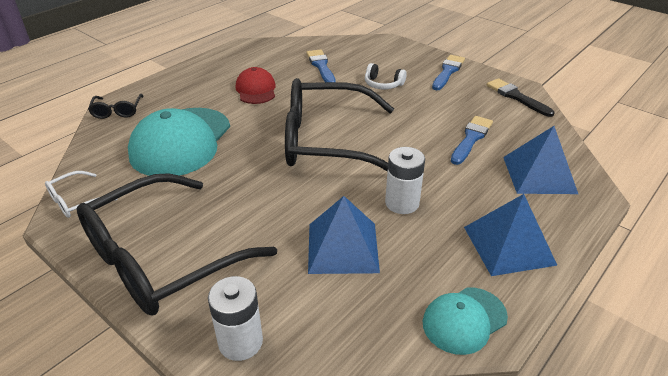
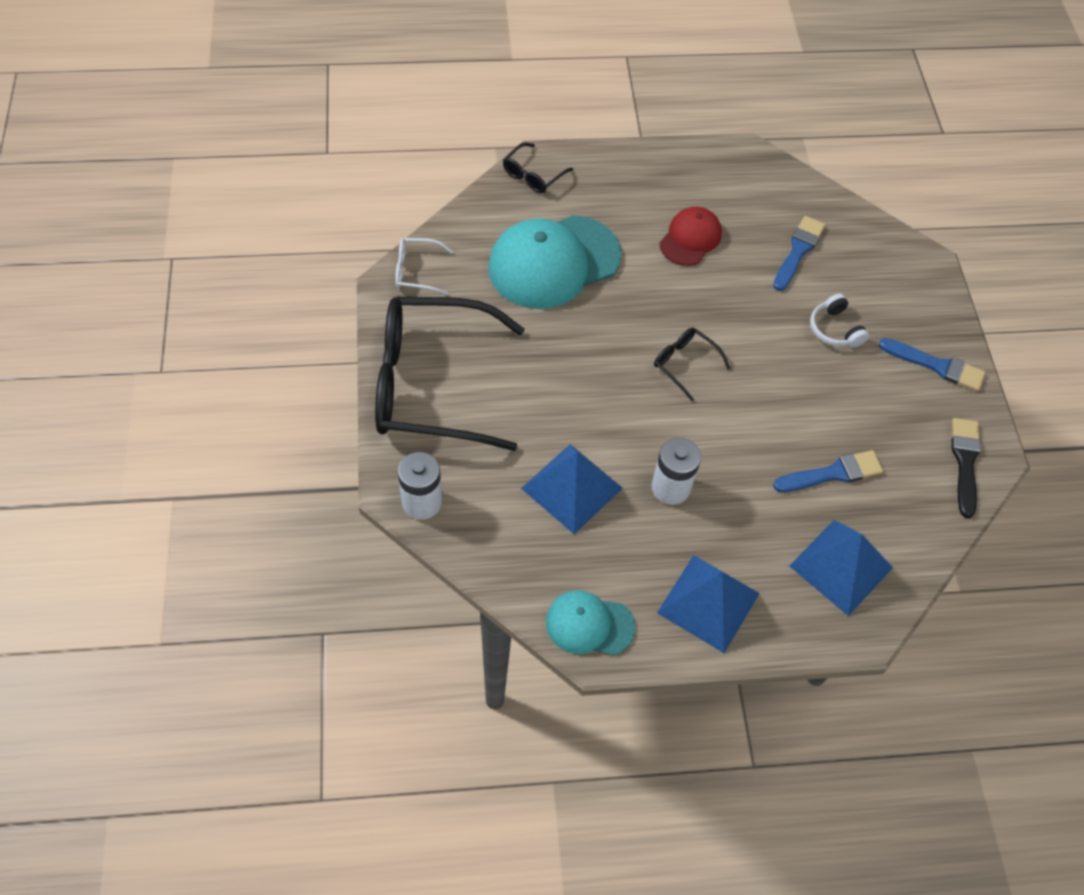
camera: 40 degrees right, 20 degrees up
(326, 141) = (684, 364): black glasses -> black glasses, size x0.41
(448, 71) = (936, 366): blue brush -> blue brush turned 45 degrees clockwise

